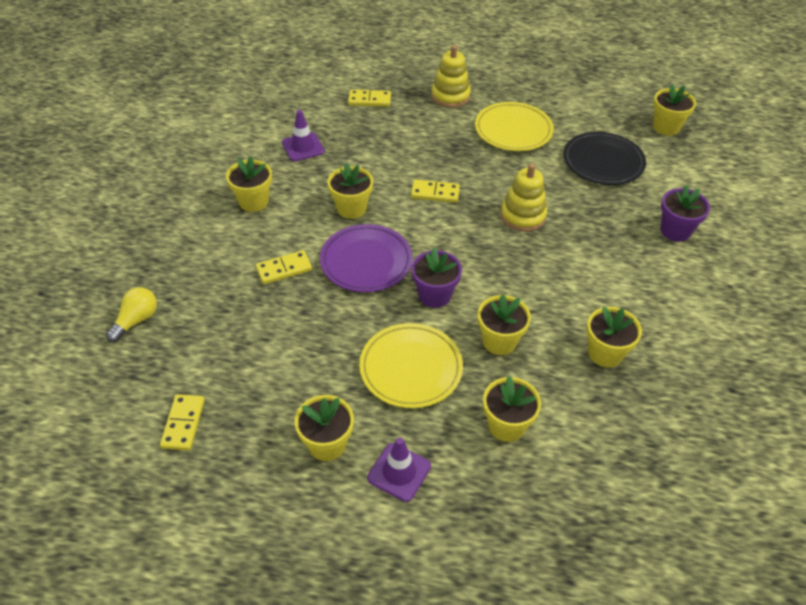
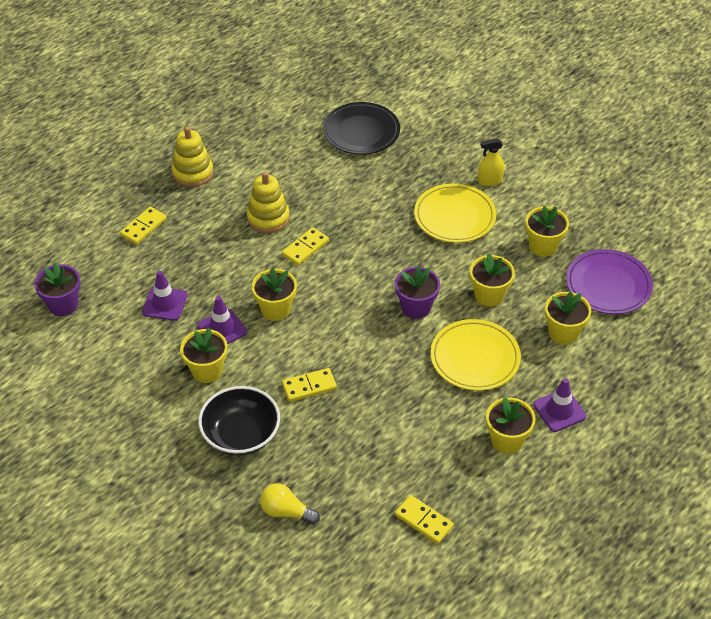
camera: 55 degrees left, 0 degrees up
(136, 320) = (286, 512): yellow light bulb -> yellow light bulb turned 45 degrees counterclockwise
(201, 253) = (241, 434): none -> black bowl
(284, 269) = (309, 386): yellow domino -> yellow domino turned 60 degrees clockwise
(304, 189) = (222, 329): none -> purple traffic cone
(366, 261) = (345, 330): purple plate -> purple plate (608, 285)
(513, 130) = (275, 160): yellow plate -> yellow plate (454, 216)
(523, 216) = (378, 211): yellow stacking toy -> yellow stacking toy (268, 218)
(645, 272) = (489, 181): none -> yellow spray bottle
(666, 127) = (356, 74): yellow flower pot -> none
(675, 231) = (465, 140): purple flower pot -> purple flower pot (63, 305)

